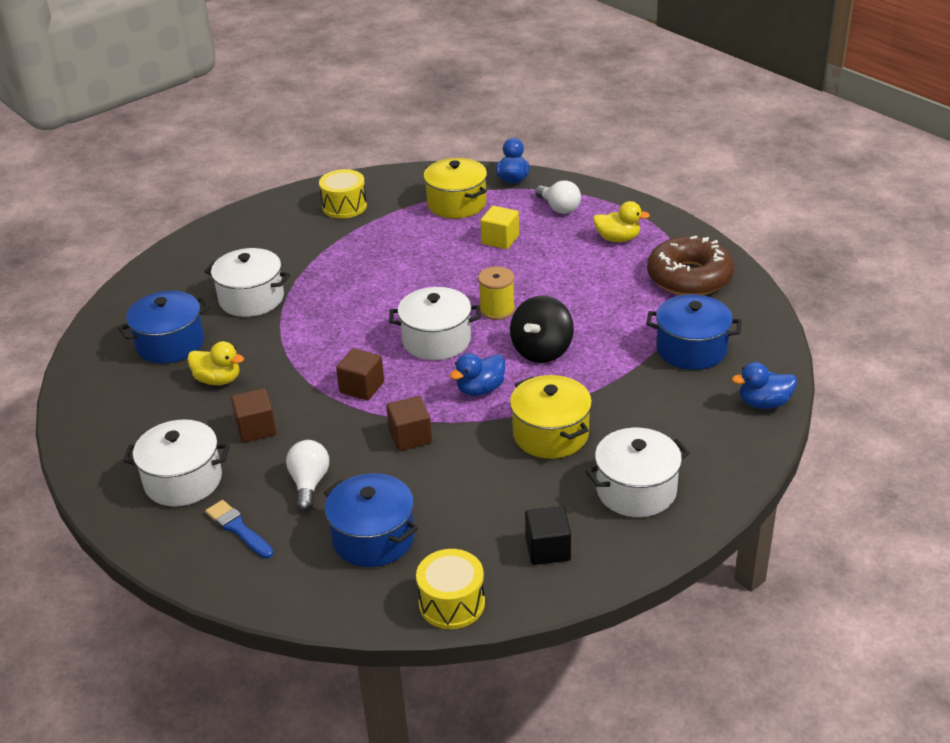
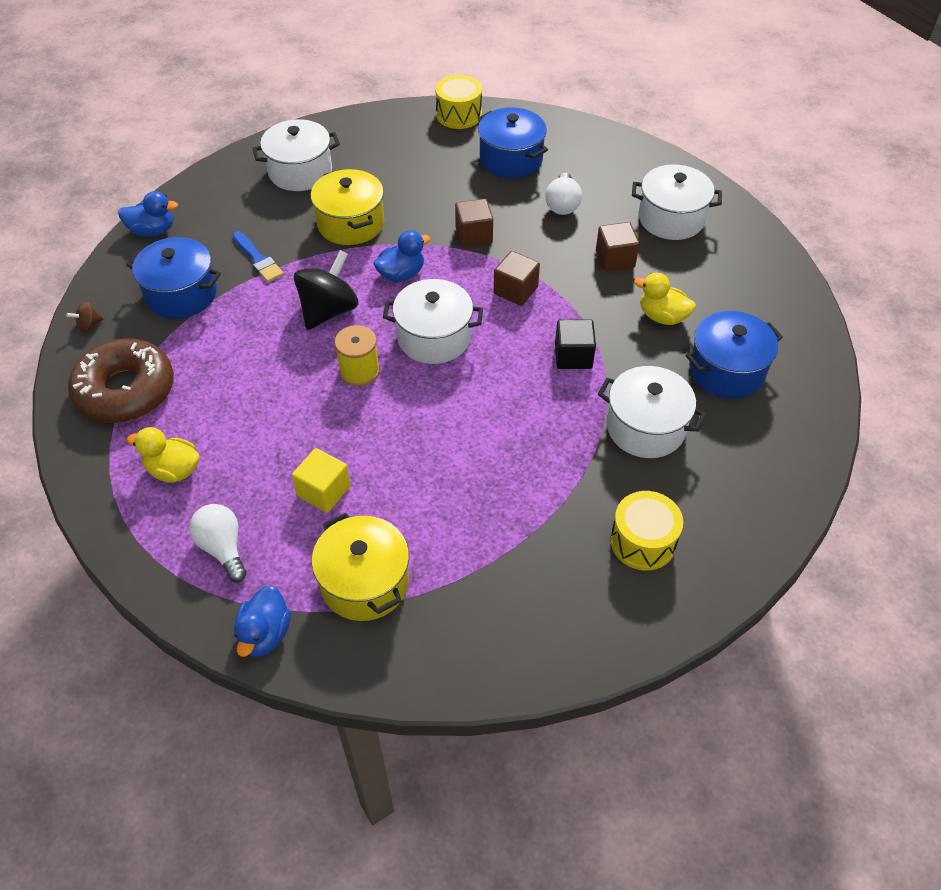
camera: 175 degrees left, 15 degrees up
(238, 529) = (617, 176): blue brush -> blue brush (258, 259)
(344, 206) = (532, 604): yellow drum -> yellow drum (643, 541)
(548, 549) = (383, 139): black cube -> black cube (573, 356)
(759, 316) = (89, 325): none -> brown spinning top

